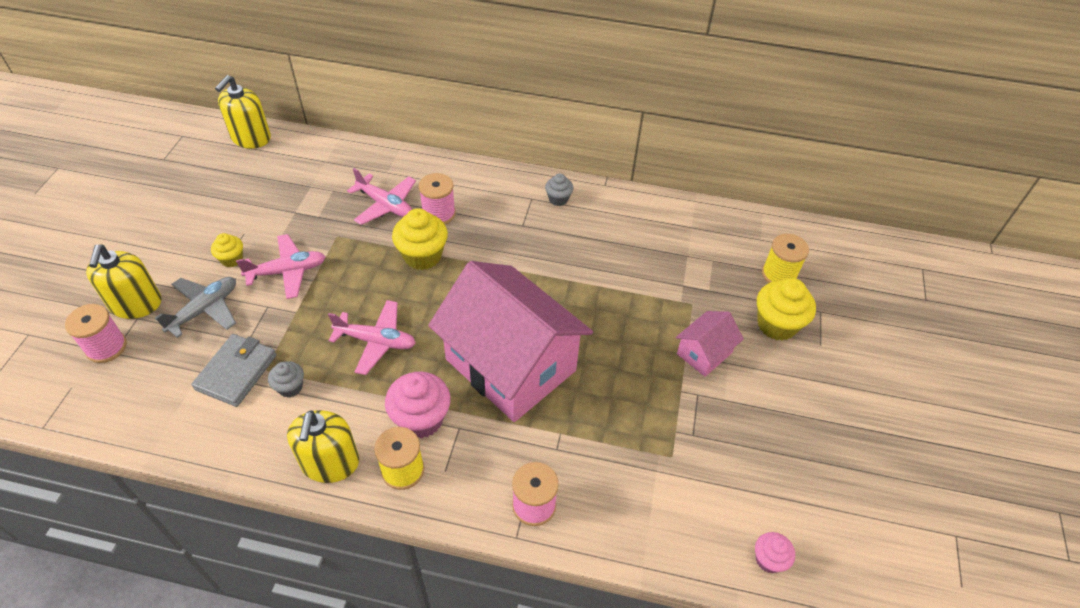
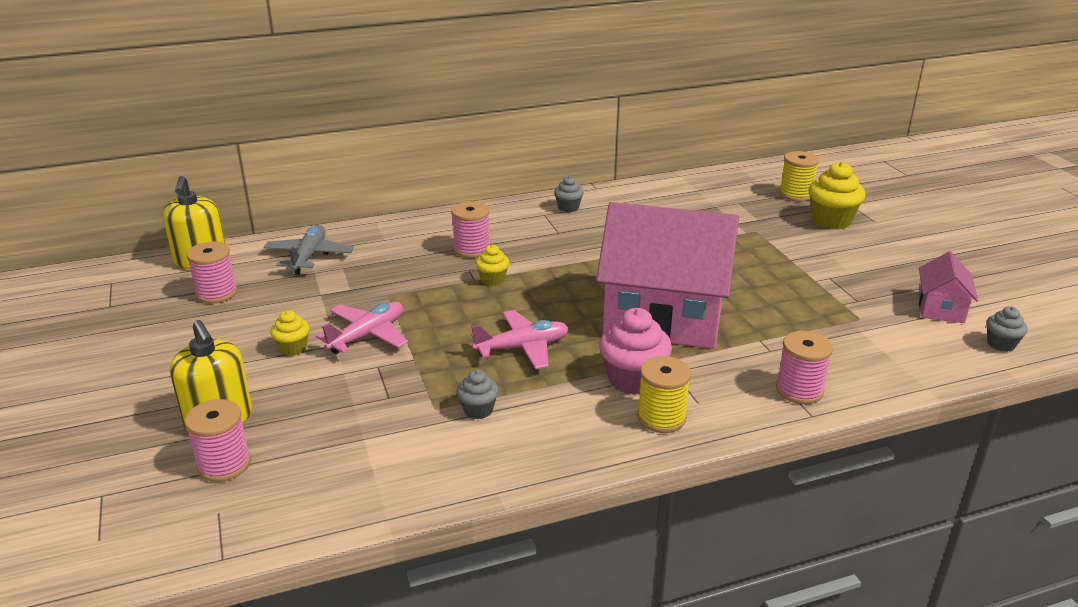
camera: 30 degrees left, 20 degrees down
(204, 310) = (309, 393): grey plane -> grey plane (309, 256)
(233, 178) = (216, 293): none -> pink spool
(236, 372) = (406, 422): grey wallet -> none
(330, 463) = (587, 442): yellow soap dispenser -> none
(385, 205) = (411, 260): pink plane -> none
(422, 256) = (492, 280): yellow cupcake -> yellow cupcake, size x0.56
(704, 353) = (803, 254): pink house -> pink house (940, 308)
(768, 560) = (1001, 344): pink cupcake -> grey cupcake

